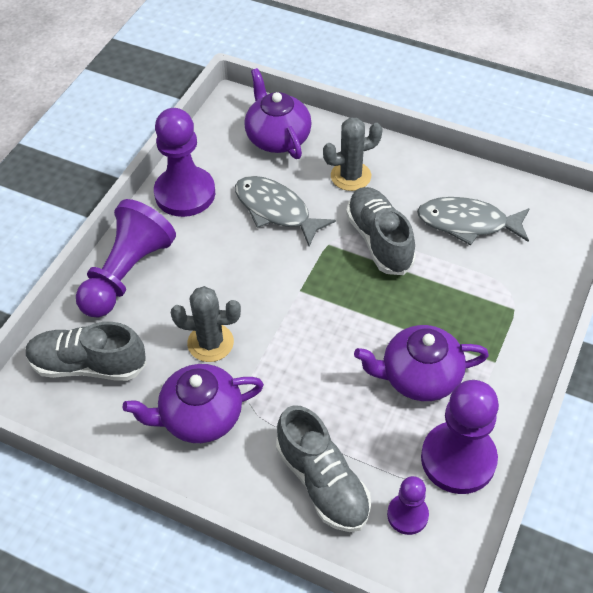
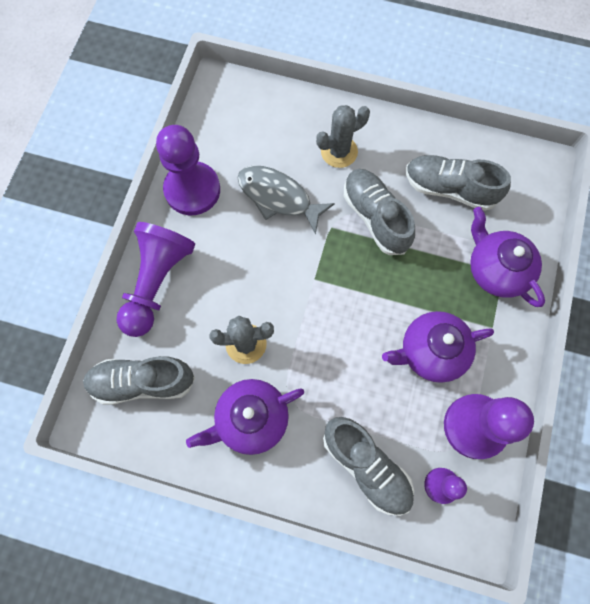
camera: 10 degrees left, 20 degrees up
(277, 137) = (265, 117): purple teapot -> purple teapot (496, 269)
(467, 223) = (449, 189): grey fish -> grey shoe

